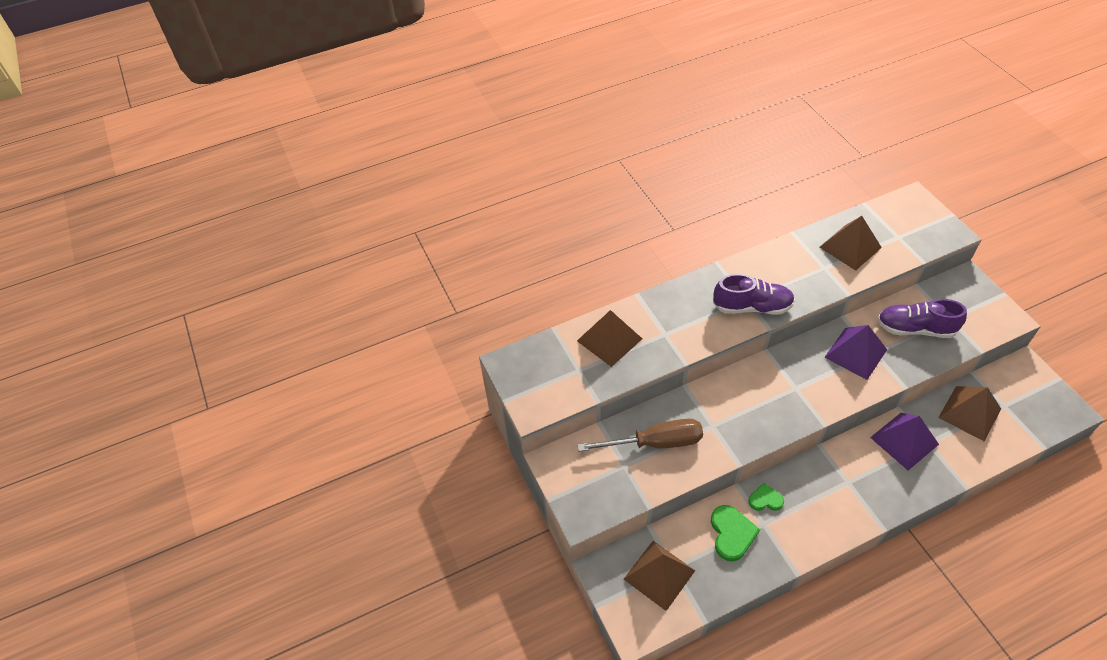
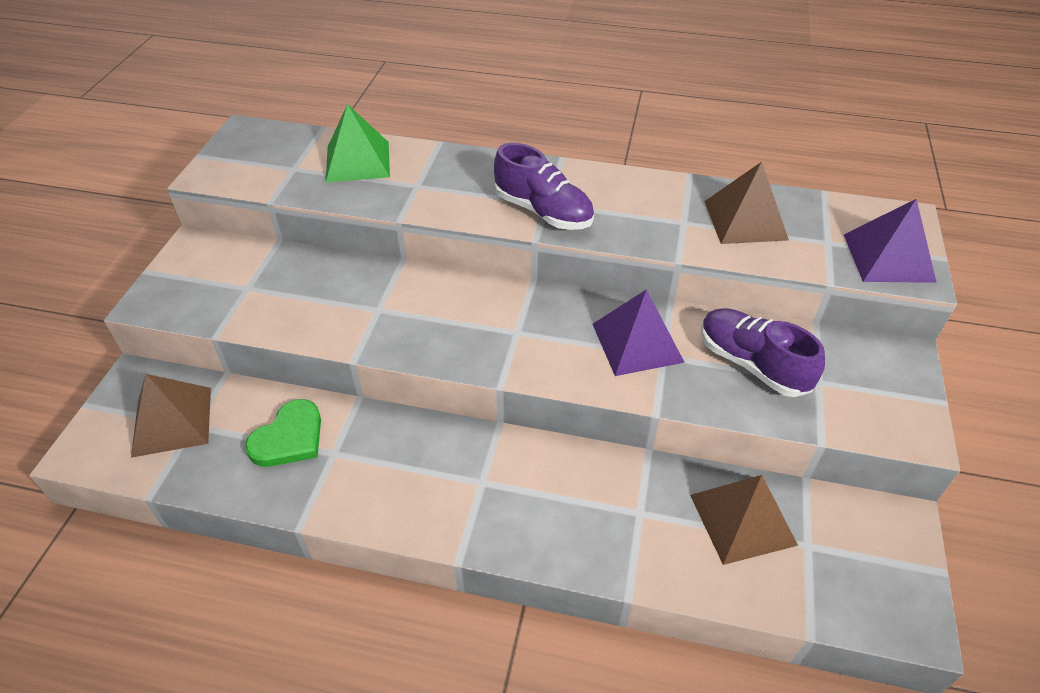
camera: 35 degrees right, 5 degrees down
(609, 339) = (357, 161): brown pyramid -> green pyramid
(655, 443) = (302, 288): brown screwdriver -> none
(765, 499) = (367, 432): green heart -> none
(904, 440) = (610, 488): purple pyramid -> purple pyramid (888, 258)

